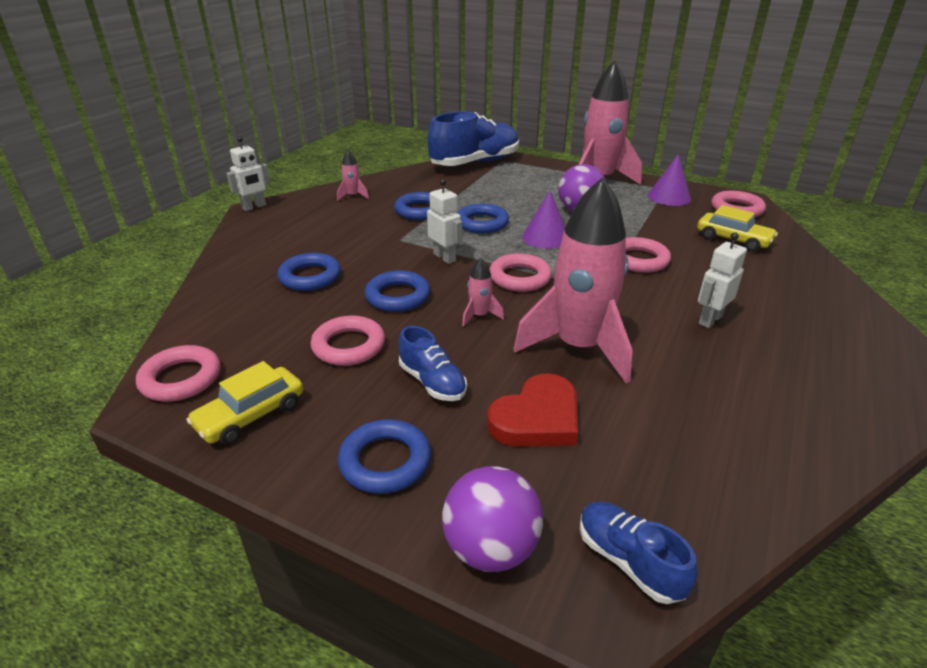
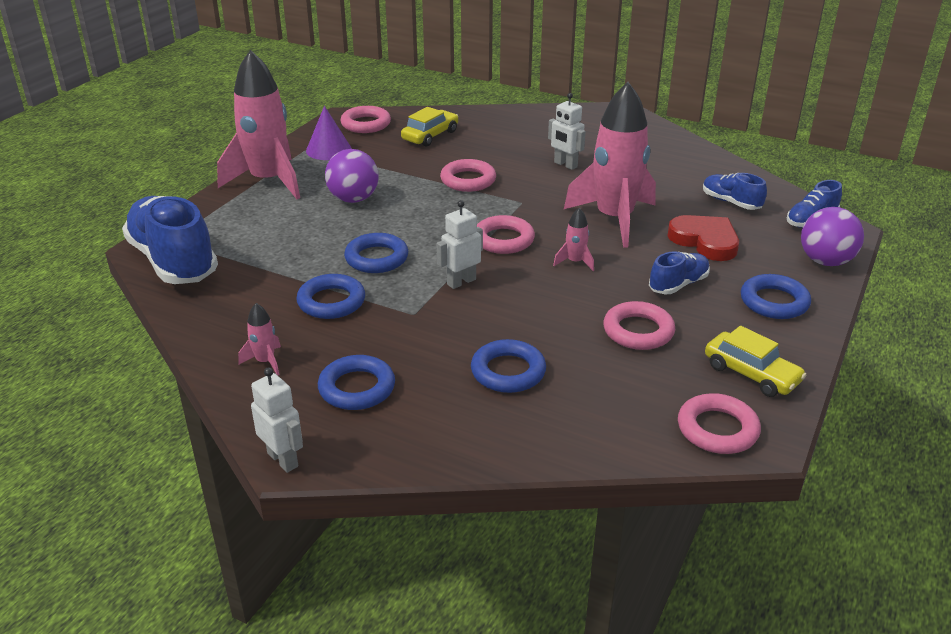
camera: 90 degrees left, 0 degrees up
(398, 296) = (545, 308): blue ring -> blue ring (357, 388)
(546, 237) = (417, 222): purple cone -> none
(661, 463) = (731, 202): none -> blue shoe

